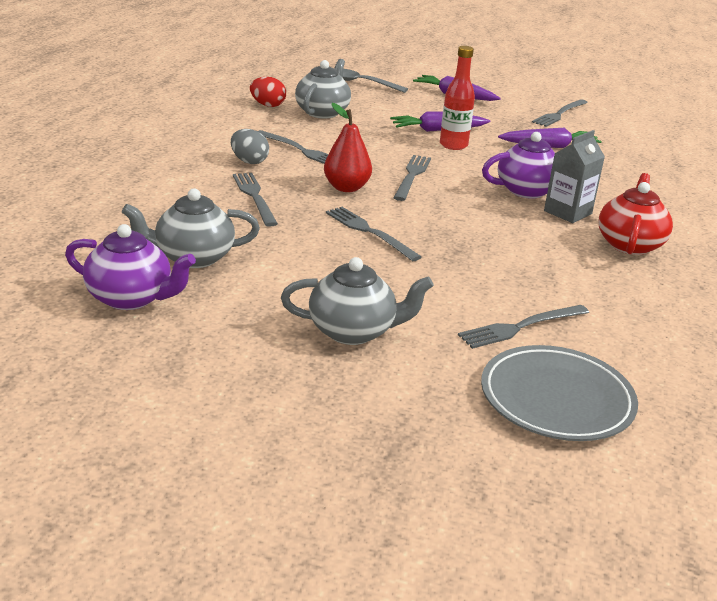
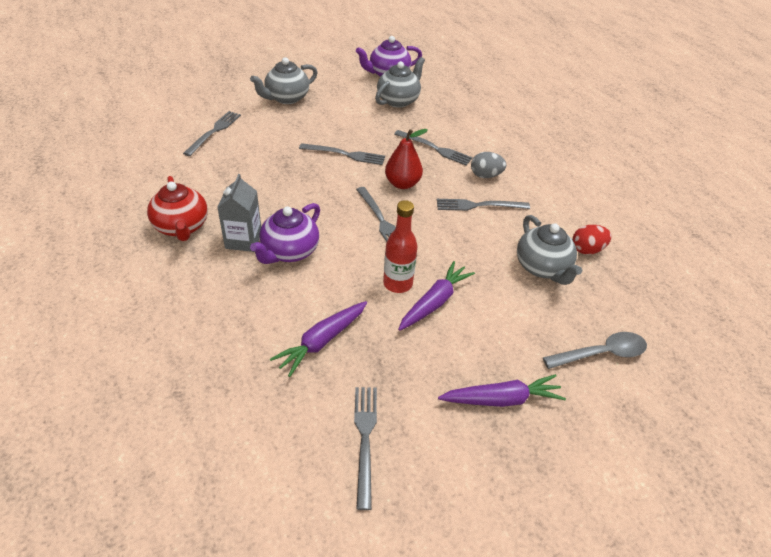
camera: 140 degrees right, 15 degrees up
(556, 399) = (176, 105): grey plate -> none

